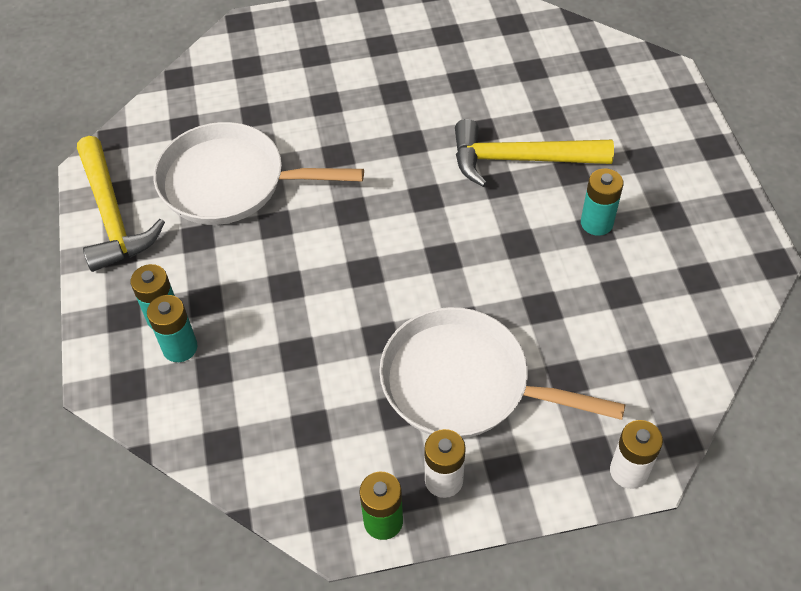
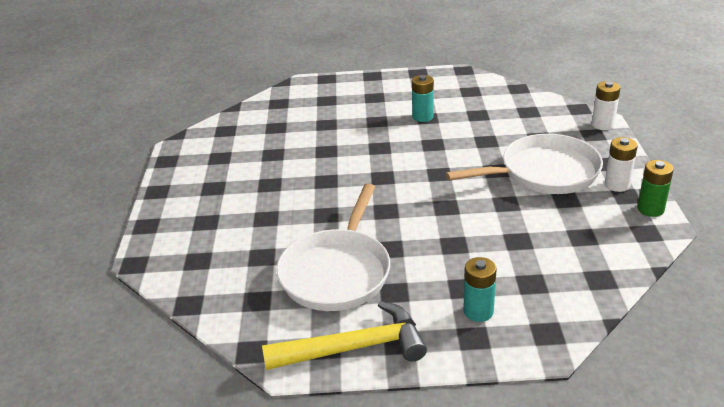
camera: 80 degrees left, 20 degrees down
(180, 347) = (510, 302): turquoise battery -> none
(463, 383) = (544, 172): white pan -> white pan turned 135 degrees counterclockwise
(520, 160) = (360, 138): yellow hammer -> none

